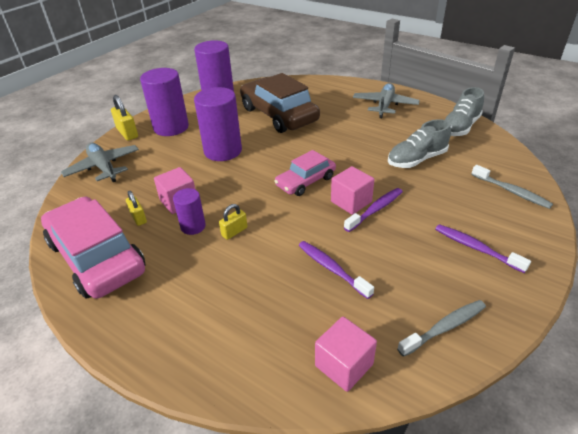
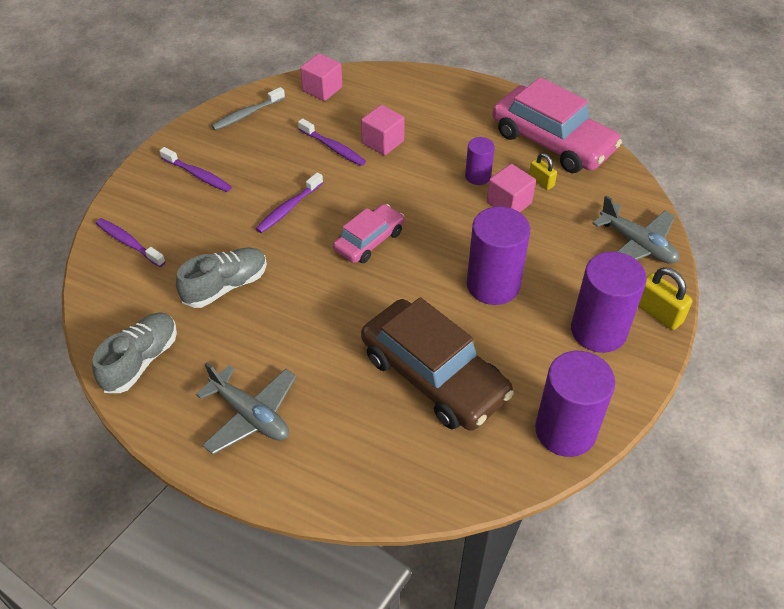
camera: 170 degrees right, 10 degrees up
(234, 231) = (433, 174): yellow padlock -> none
(351, 202) = (314, 216): pink cube -> pink cube (383, 142)
(384, 105) = (250, 415): grey plane -> grey plane turned 60 degrees counterclockwise
(511, 191) = (128, 243): grey toothbrush -> purple toothbrush

